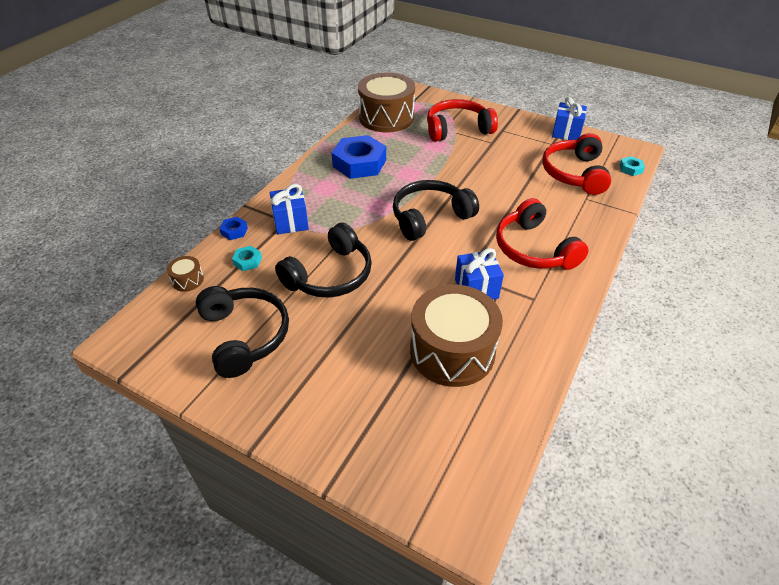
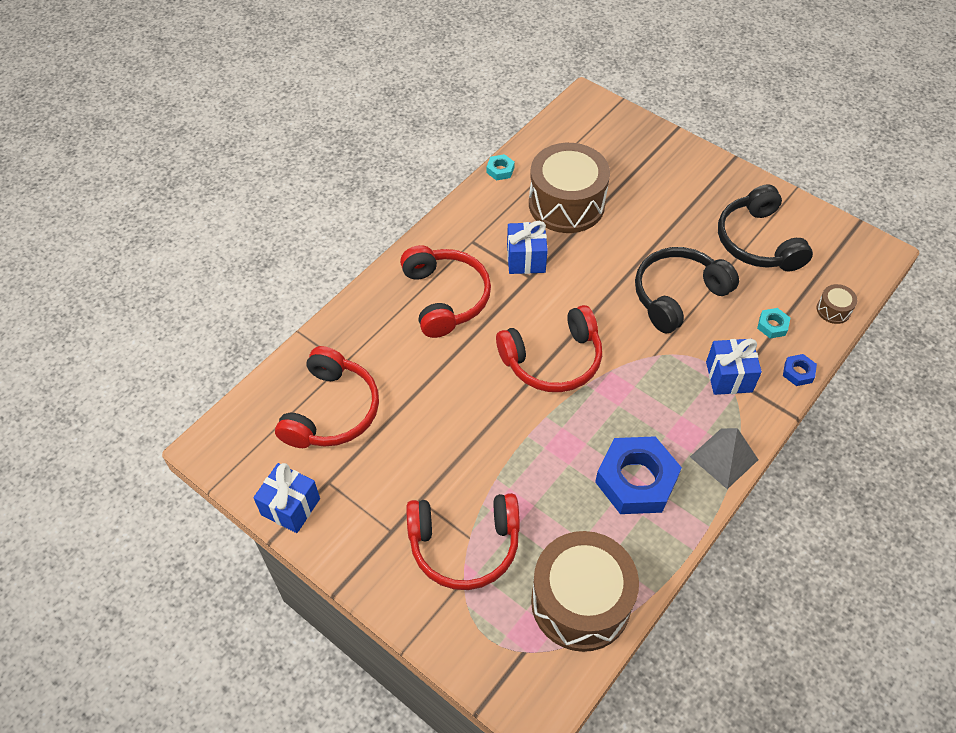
camera: 170 degrees left, 10 degrees up
(300, 179) = (724, 458): none -> grey pyramid
(429, 217) = (553, 360): black headphones -> red headphones
(630, 169) = (248, 408): turquoise nut -> turquoise nut (500, 170)

